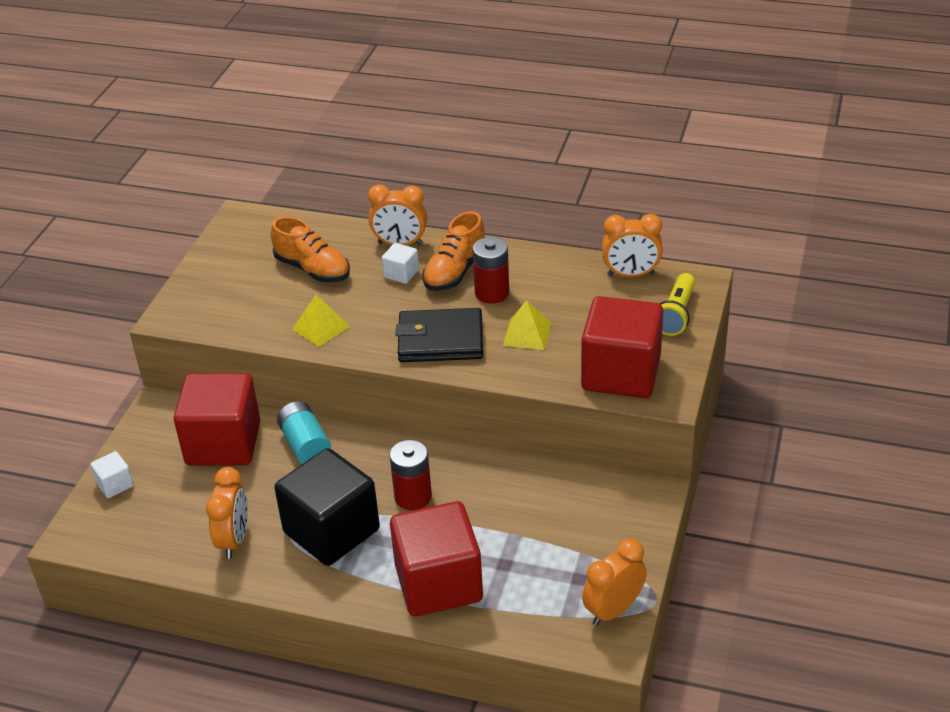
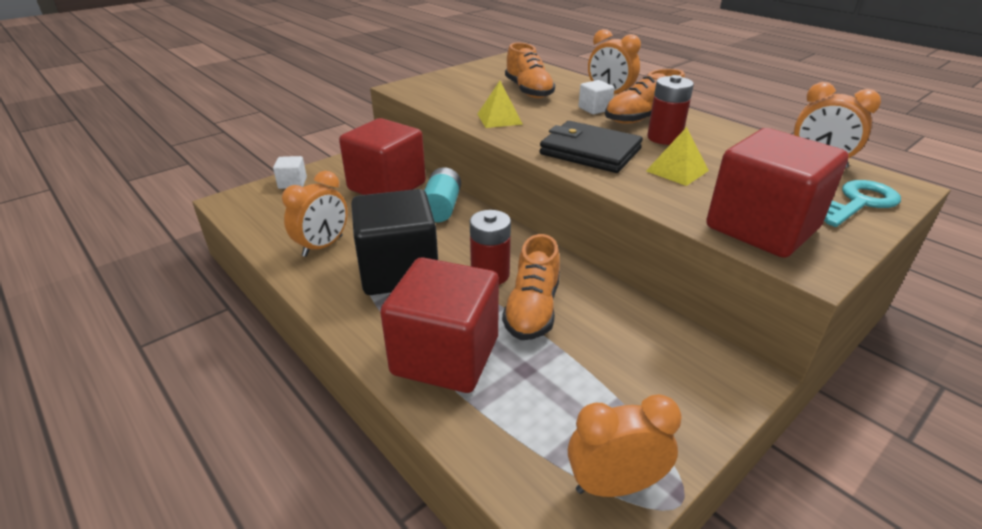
camera: 30 degrees right, 5 degrees down
(472, 513) = (532, 309): none -> orange shoe
(676, 314) = (859, 203): yellow flashlight -> turquoise key

